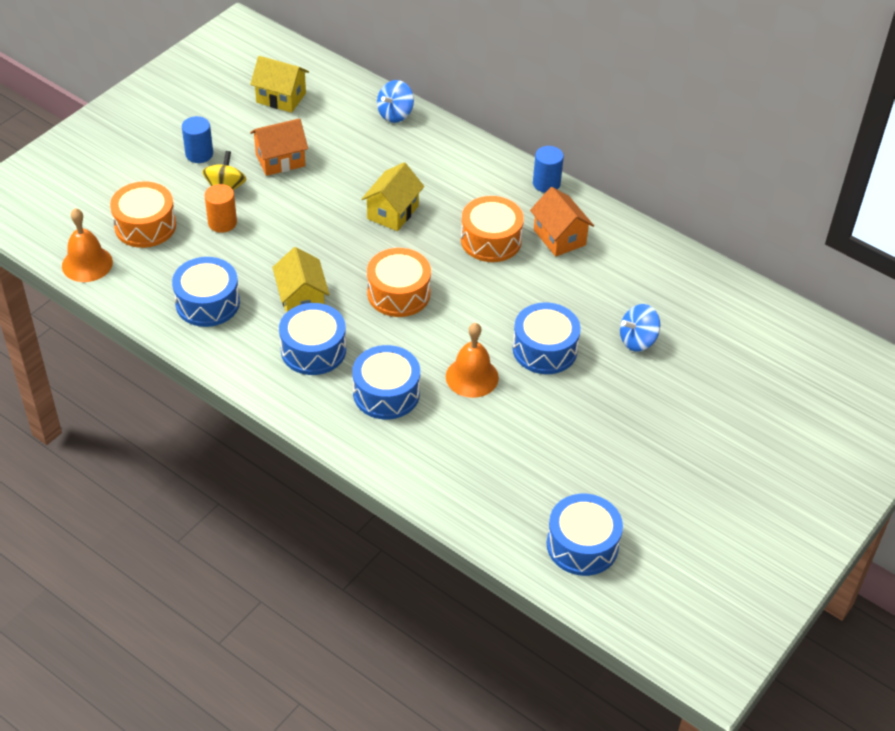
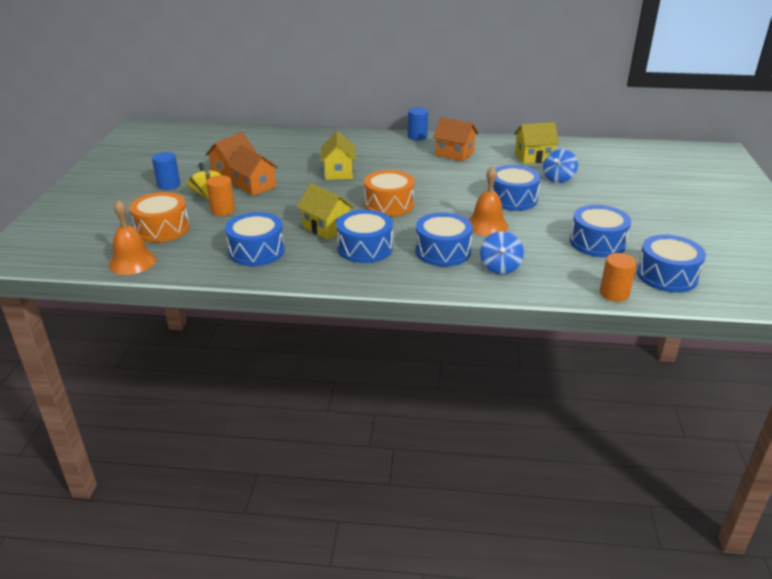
camera: 30 degrees left, 15 degrees down
(281, 98) = (202, 147): yellow house -> yellow house (533, 157)
(284, 196) = (254, 186): none -> orange house
(395, 114) = (288, 135): blue spinning top -> blue spinning top (500, 267)
(491, 240) = (416, 166): orange drum -> none
(497, 538) = (614, 294): none -> orange cylinder
(563, 462) = (597, 243): none -> blue drum

